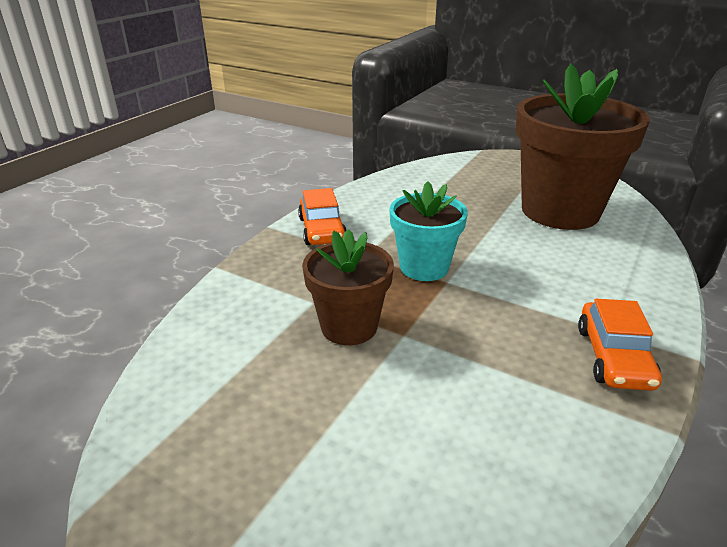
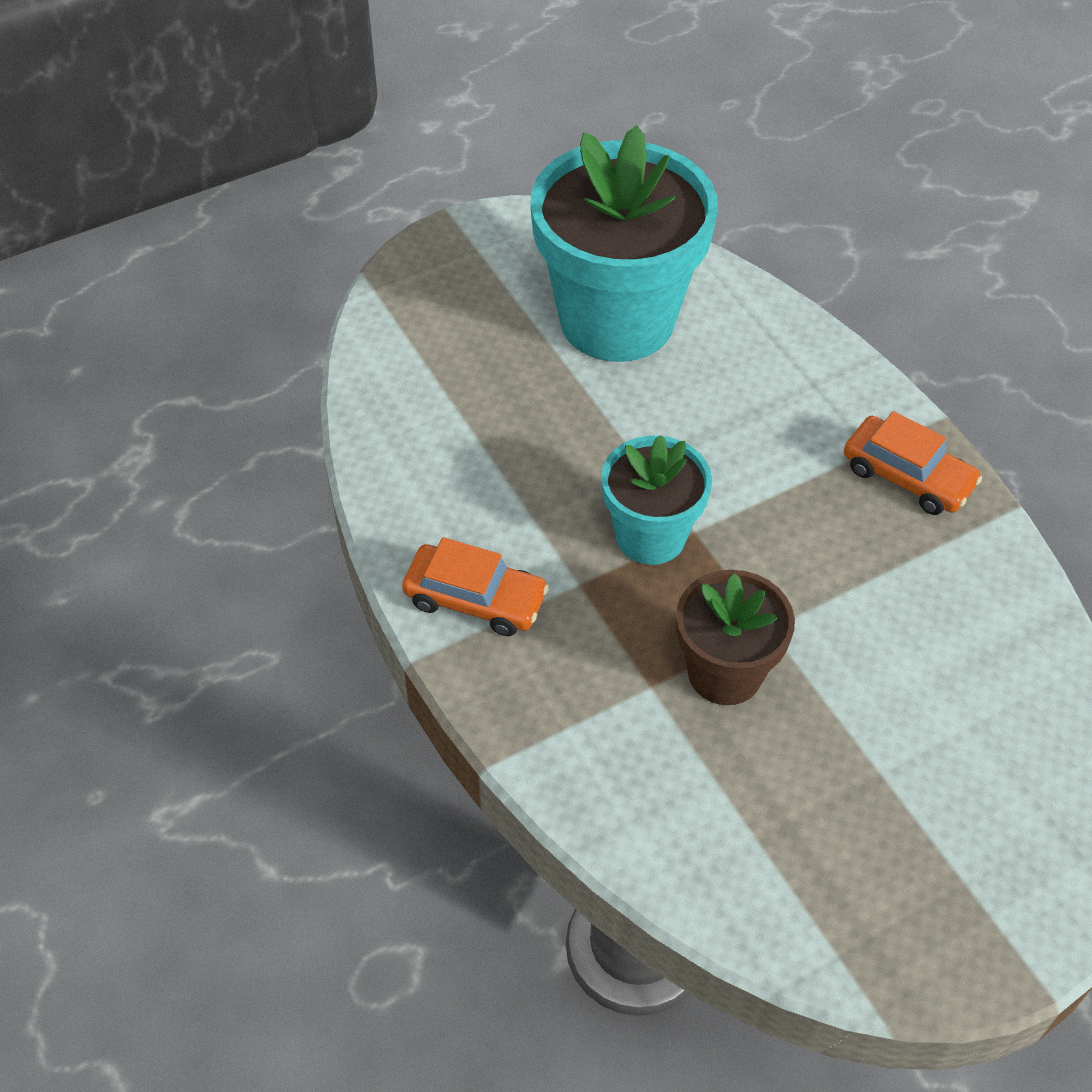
camera: 60 degrees left, 20 degrees up
(560, 211) = (616, 320): brown flower pot -> turquoise flower pot

